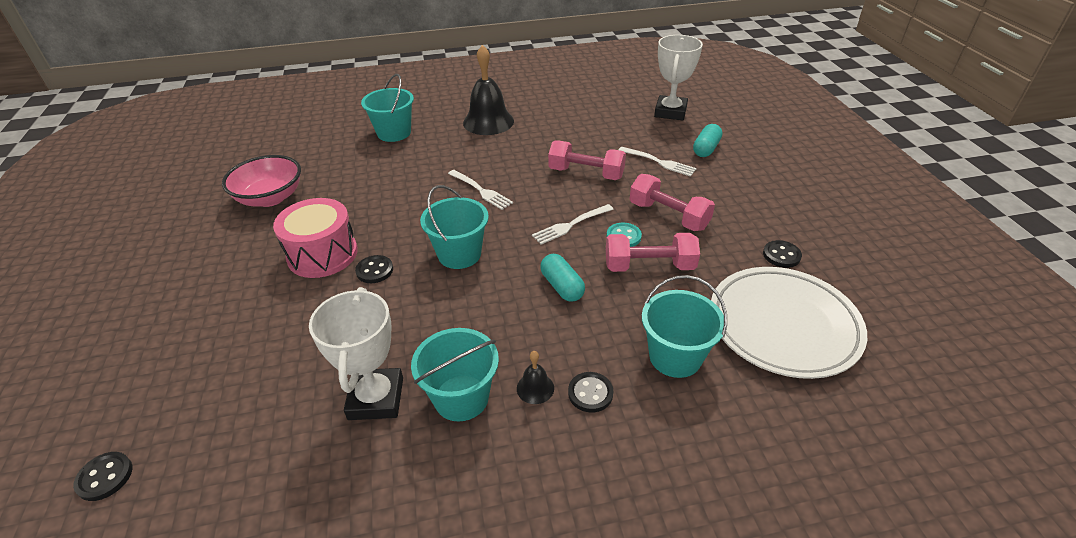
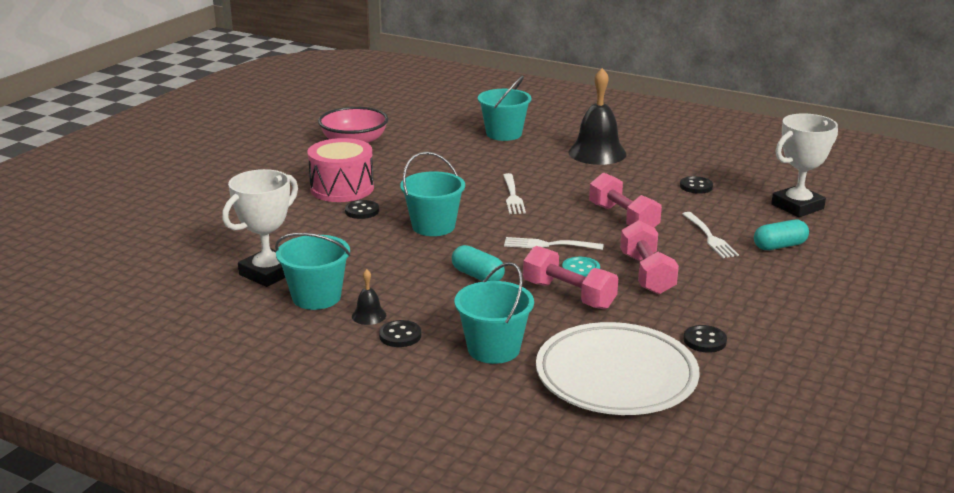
camera: 40 degrees right, 15 degrees down
(105, 477) = (98, 239): black button -> black button (696, 186)
(562, 286) = (477, 276): turquoise capsule -> turquoise capsule turned 60 degrees counterclockwise

